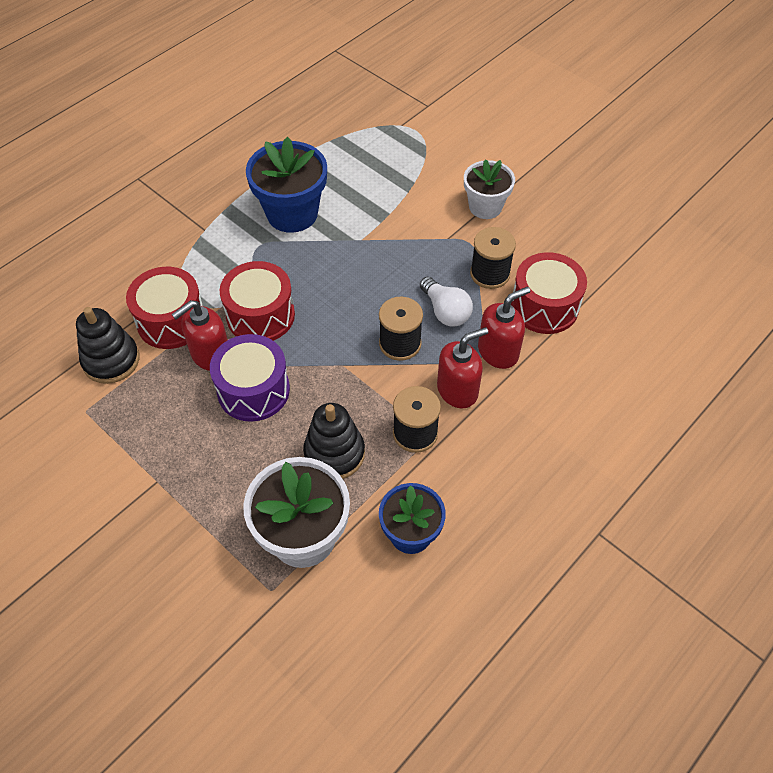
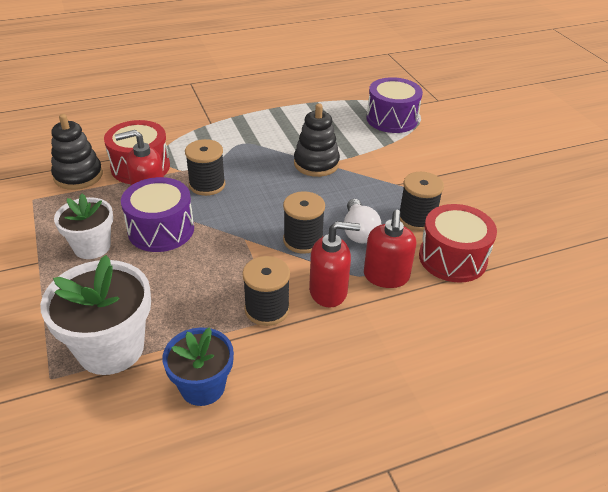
camera: 25 degrees right, 15 degrees down
(260, 315) = (207, 185): red drum -> black spool
(292, 213) = (282, 132): blue flower pot -> none
(334, 453) = (187, 297): black stacking toy -> black stacking toy (316, 163)
(395, 151) = (392, 119): none -> purple drum
(485, 207) = (443, 174): white flower pot -> white flower pot (92, 247)
(498, 352) = (386, 276): red soap dispenser -> red soap dispenser turned 105 degrees clockwise

